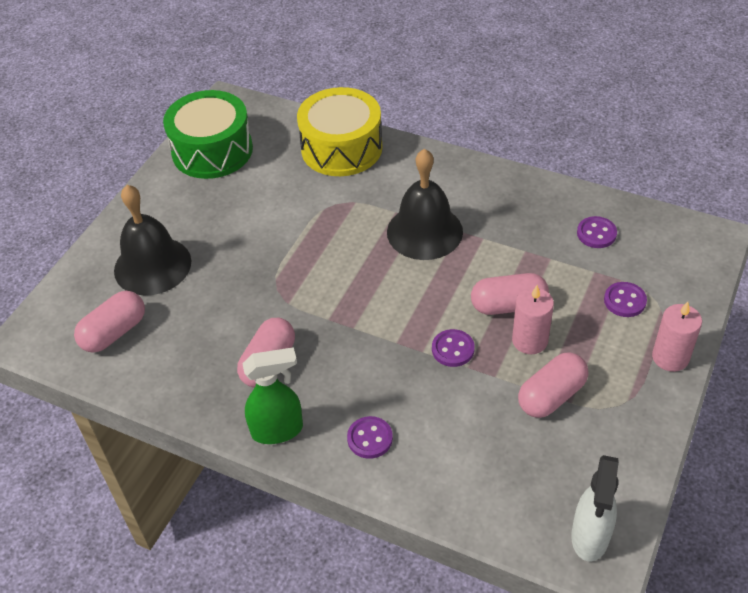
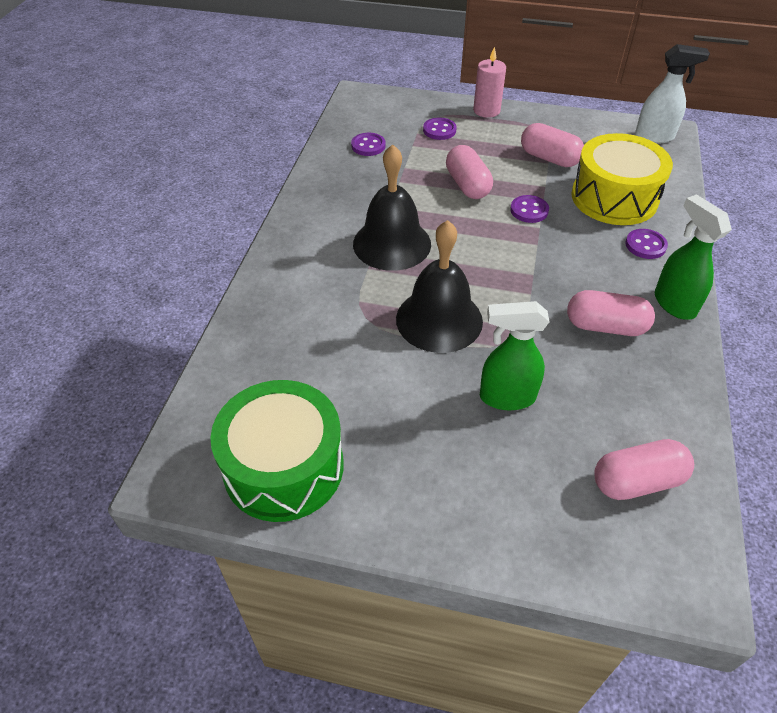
camera: 105 degrees left, 0 degrees up
(114, 332) = (637, 481): pink capsule -> pink capsule turned 45 degrees counterclockwise
(152, 265) = (517, 473): black bell -> black bell (439, 319)
(220, 274) = (506, 397): none -> green spray bottle
(341, 148) = (268, 328): yellow drum -> yellow drum (614, 198)
(529, 340) = (500, 172): pink candle -> none

